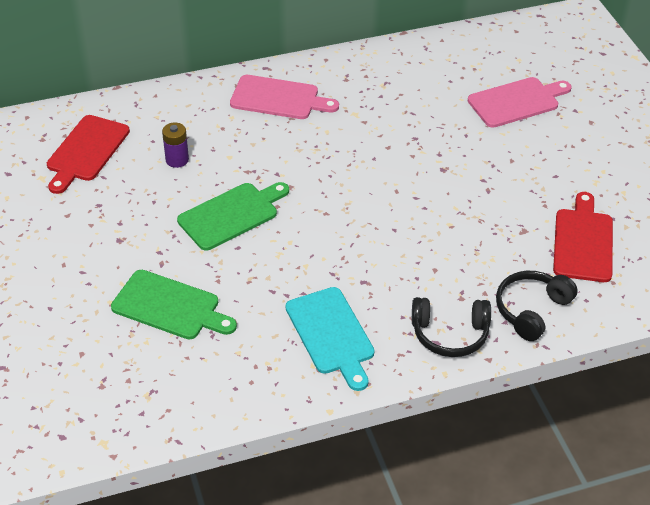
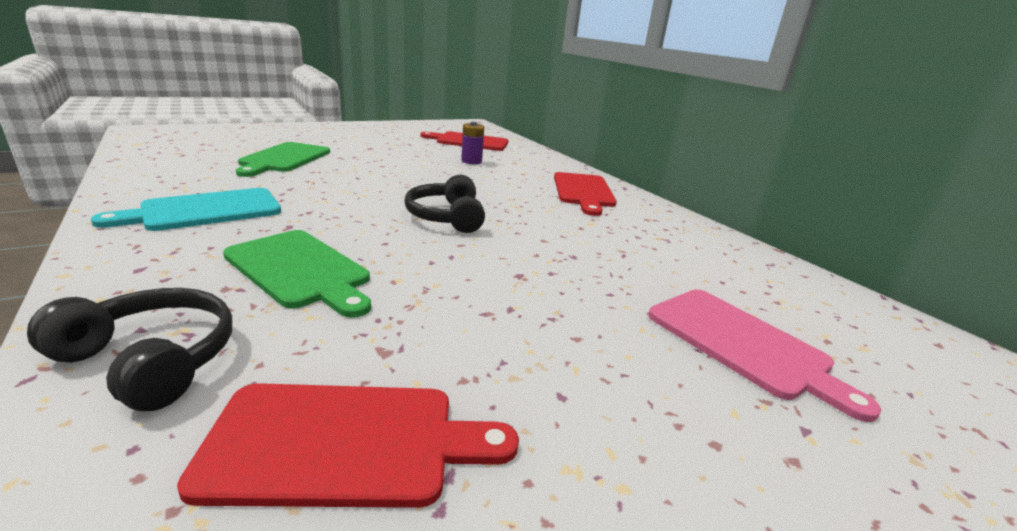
camera: 75 degrees right, 20 degrees down
(231, 214) = (403, 176): green cutting board -> green cutting board (301, 270)
(279, 98) = (583, 192): pink cutting board -> red cutting board
(450, 334) = (148, 279): black headphones -> black headphones (447, 217)

